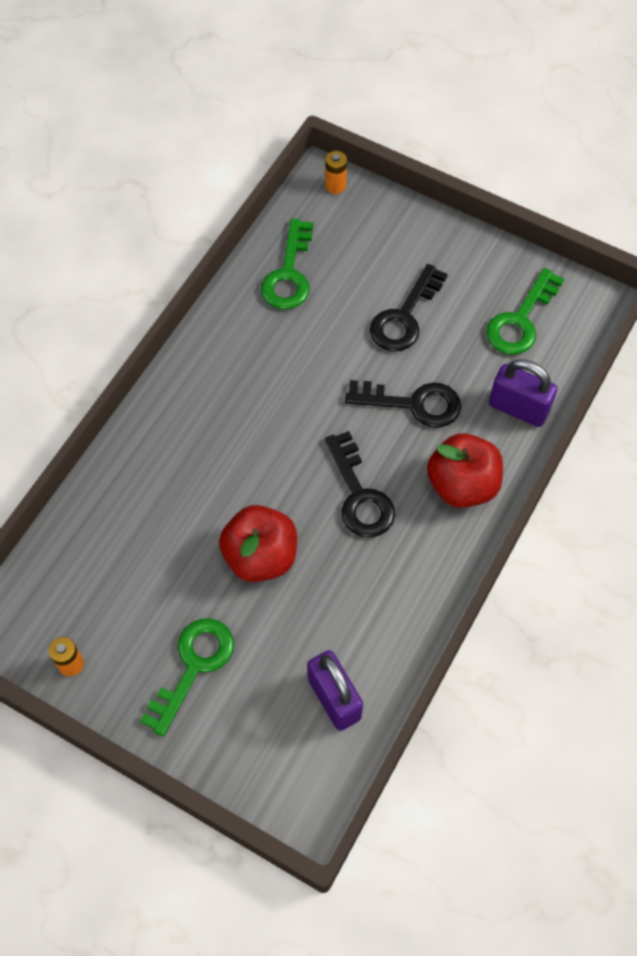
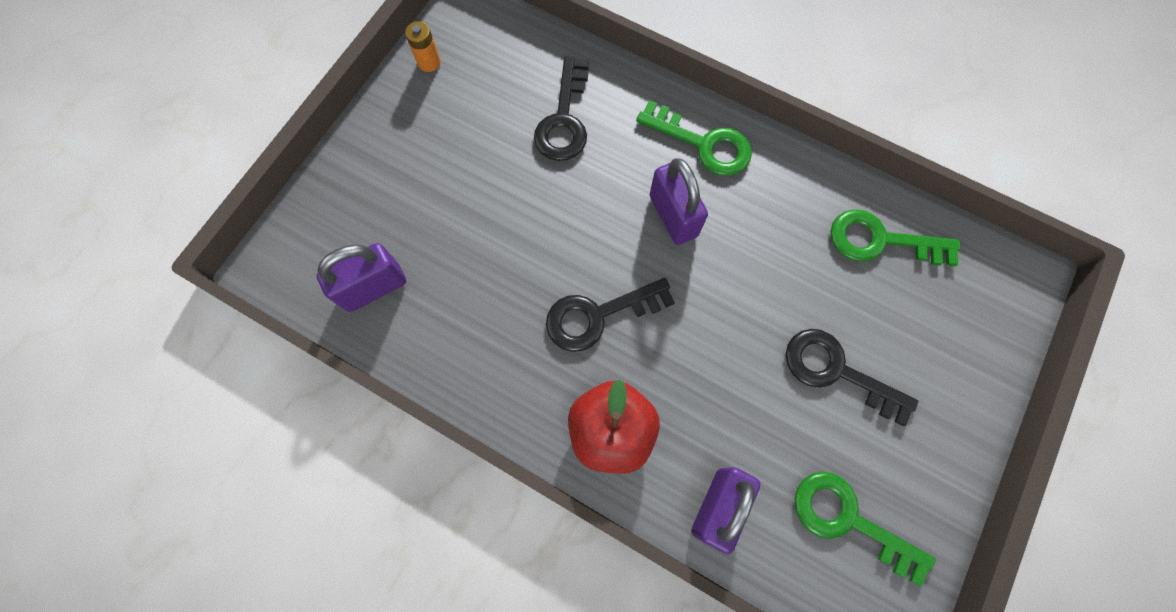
camera: 90 degrees right, 10 degrees up
(193, 666) = (418, 161): green key -> green key (703, 144)
(260, 556) = (528, 217): red apple -> none
(262, 431) = (673, 216): none -> purple padlock
(335, 185) = (1020, 293): orange battery -> none
(413, 404) = (716, 378): black key -> black key (564, 119)

